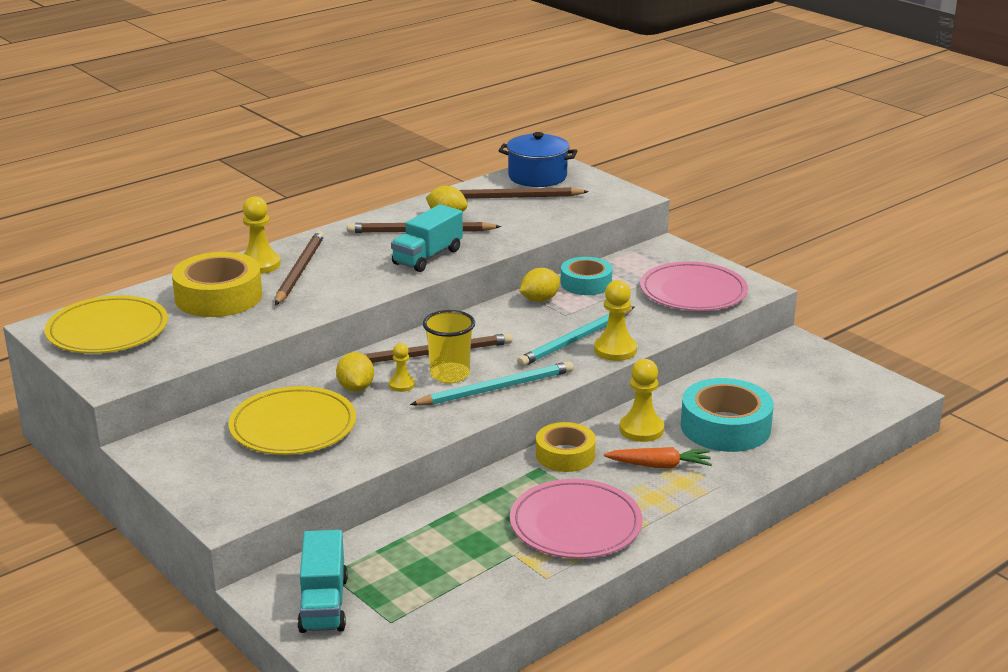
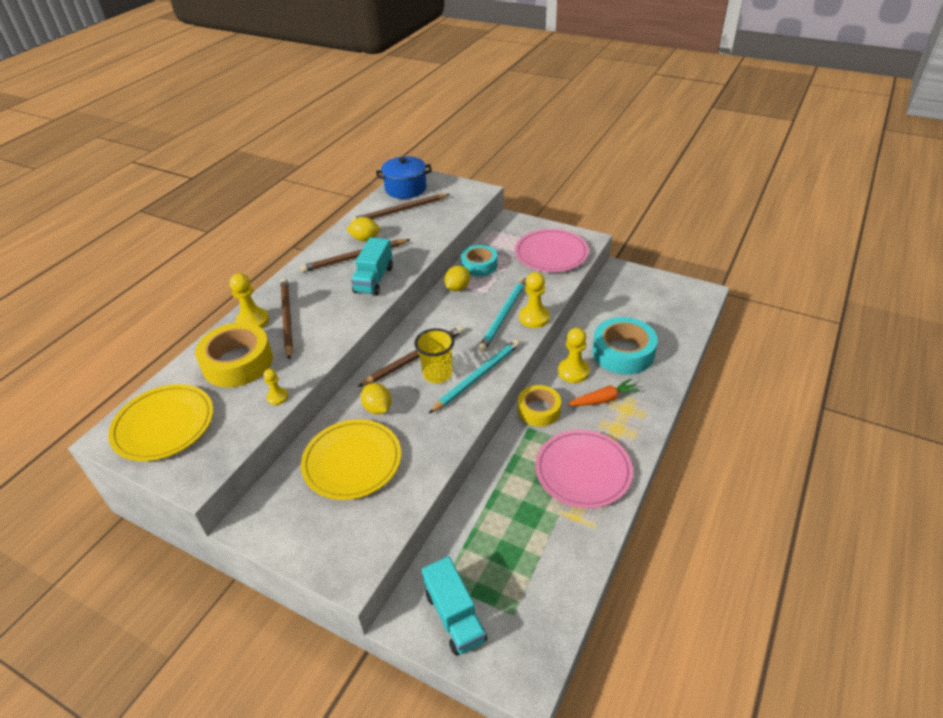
camera: 20 degrees left, 15 degrees up
(402, 385) = (409, 394): yellow pawn -> yellow pawn (277, 397)

